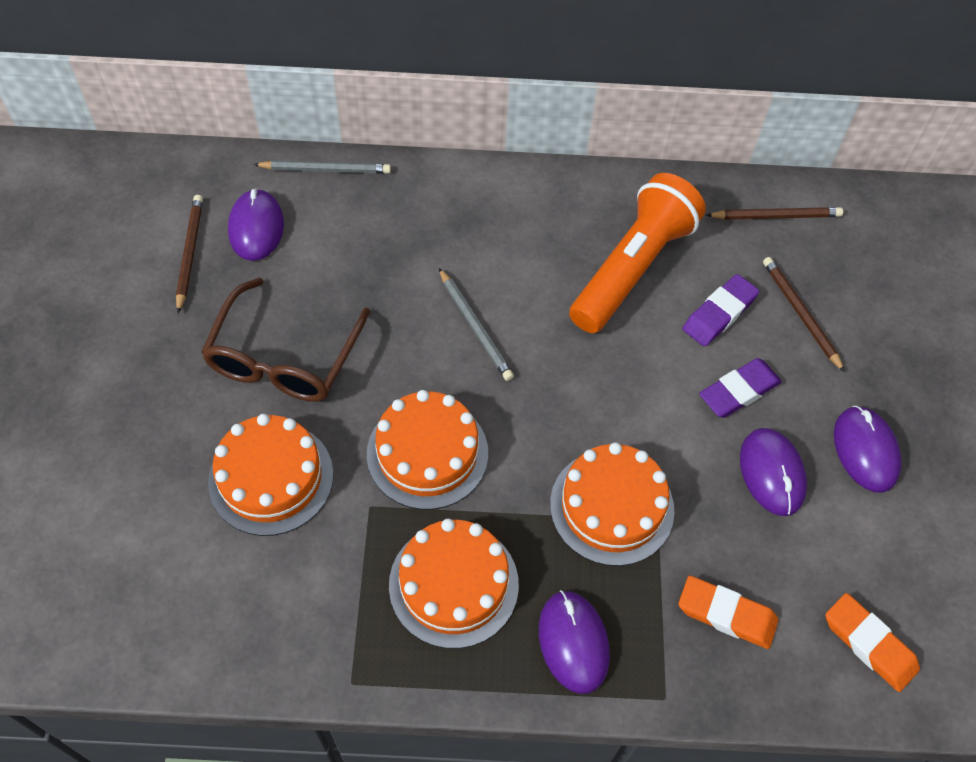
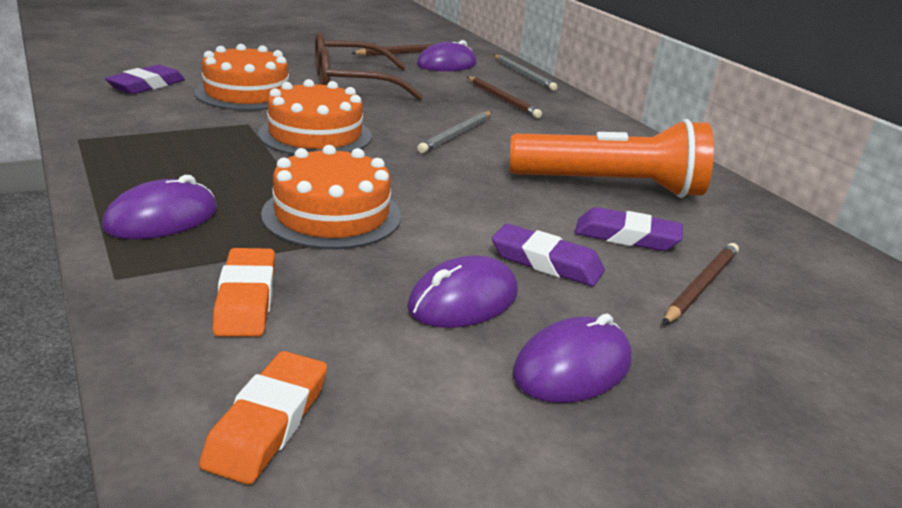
camera: 60 degrees right, 30 degrees down
(198, 579) = (147, 85): none -> purple eraser
(453, 584) = (194, 160): orange cake -> none
(776, 216) = (800, 250): brown pencil -> brown pencil (502, 99)

